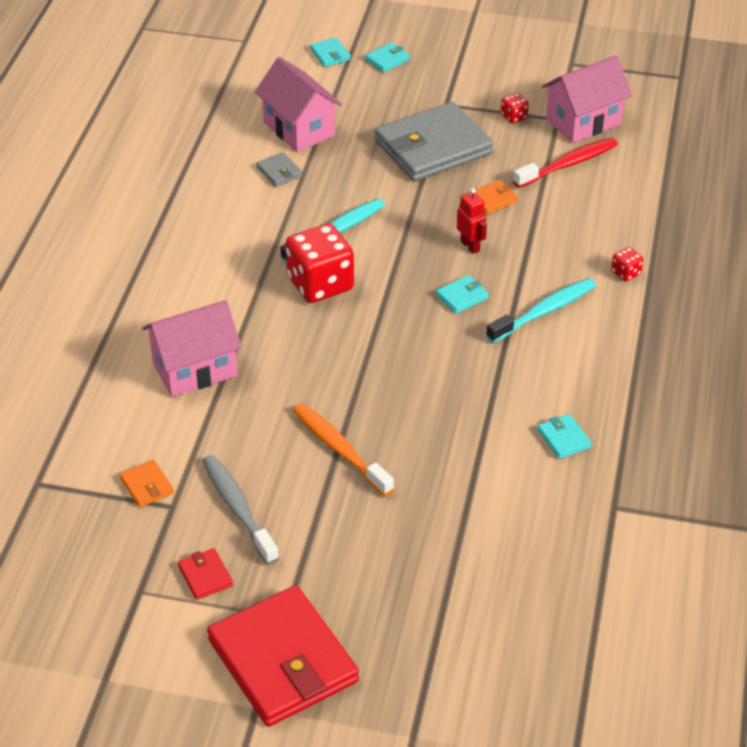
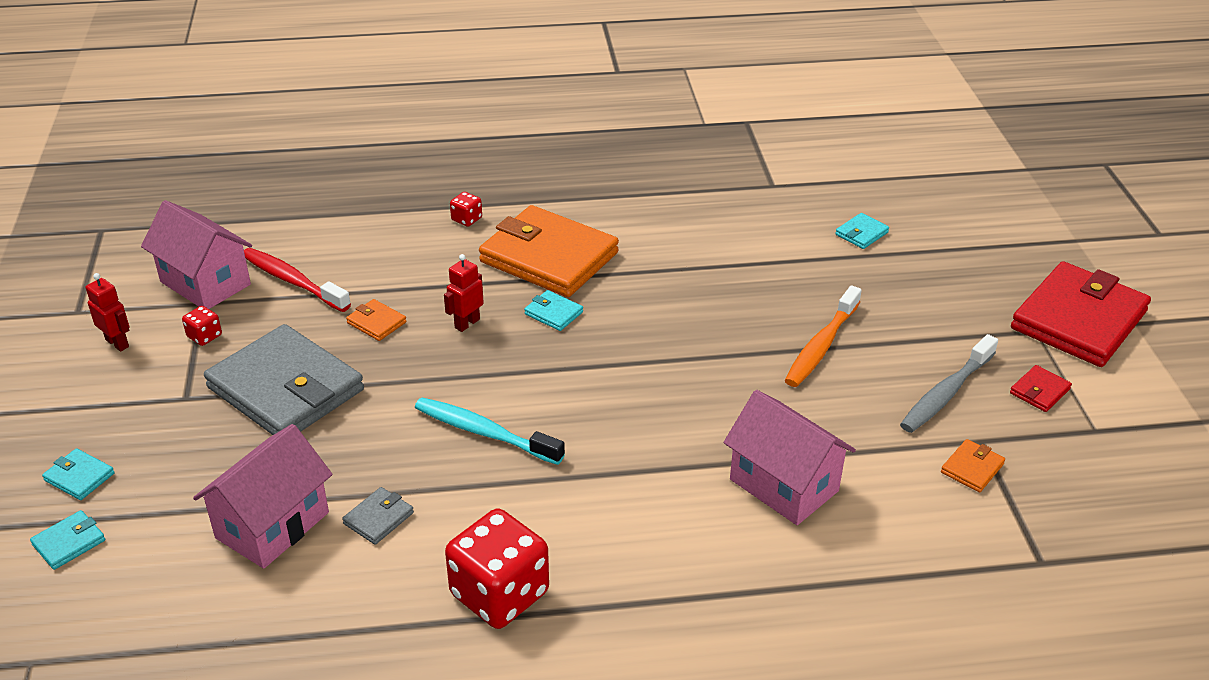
camera: 110 degrees left, 5 degrees down
(320, 284) = (585, 421): red dice -> red dice (499, 594)
(523, 79) = (117, 343): none -> red robot
(544, 311) = (548, 257): turquoise toothbrush -> orange wallet
(563, 439) = (713, 220): turquoise wallet -> turquoise wallet (861, 233)

